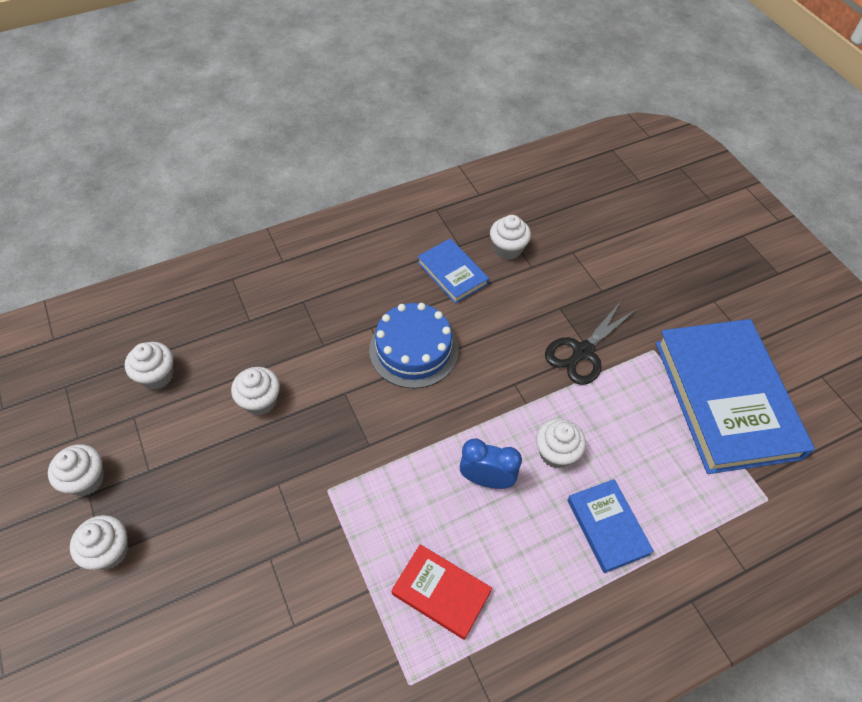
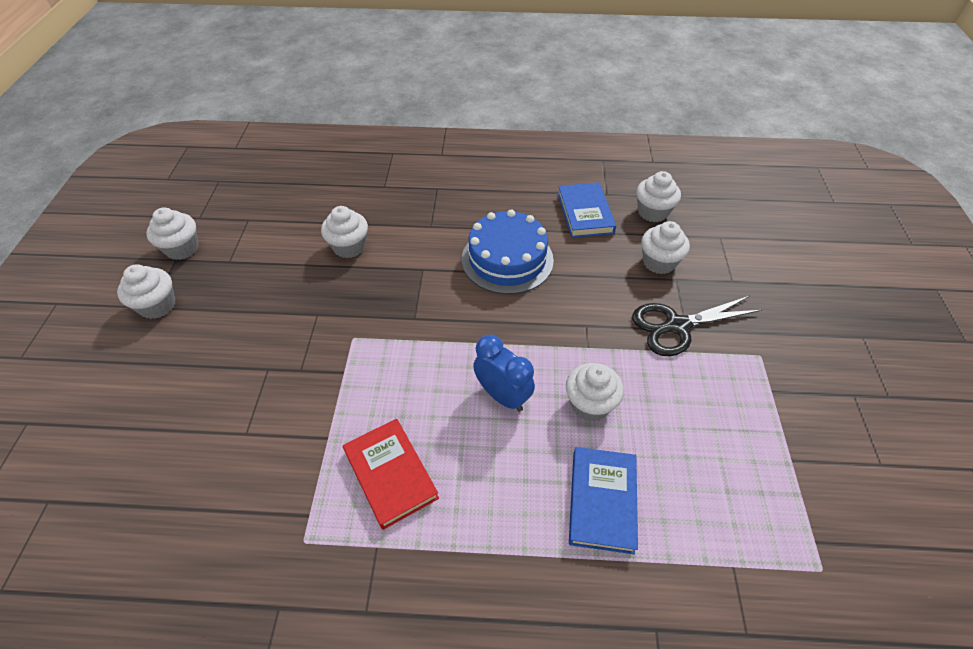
camera: 30 degrees right, 5 degrees down
(157, 375) = (286, 198): white cupcake -> white cupcake (659, 262)
(726, 398) = (824, 438): blue book -> none

